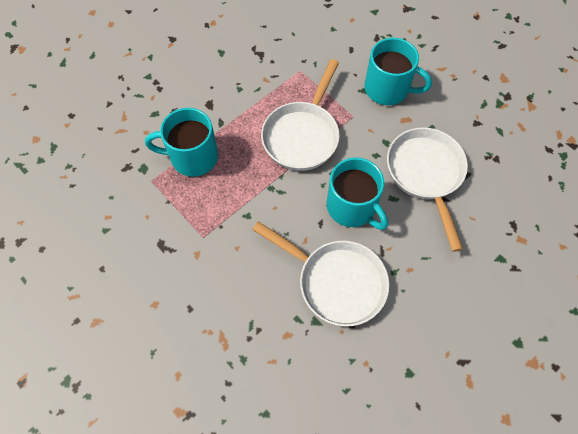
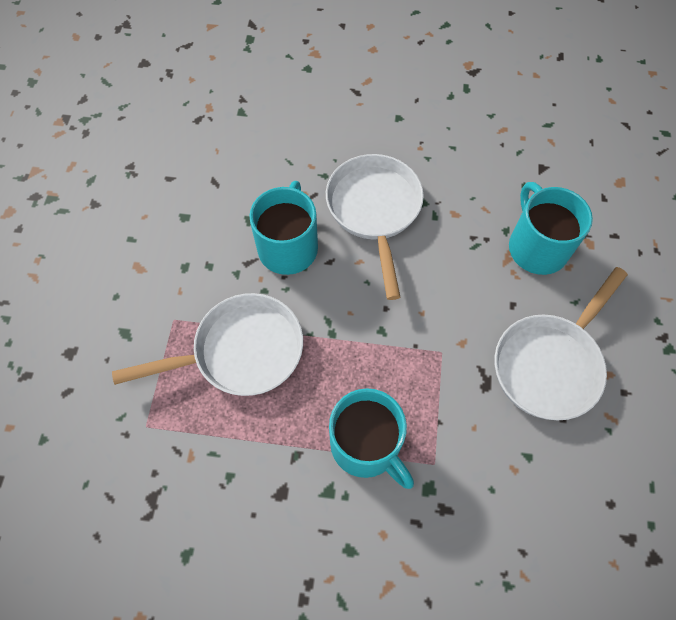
camera: 130 degrees left, 0 degrees up
(388, 89) = (106, 310): turquoise mug -> turquoise mug (536, 247)
(425, 174) = (197, 210): white pan -> white pan (550, 364)

